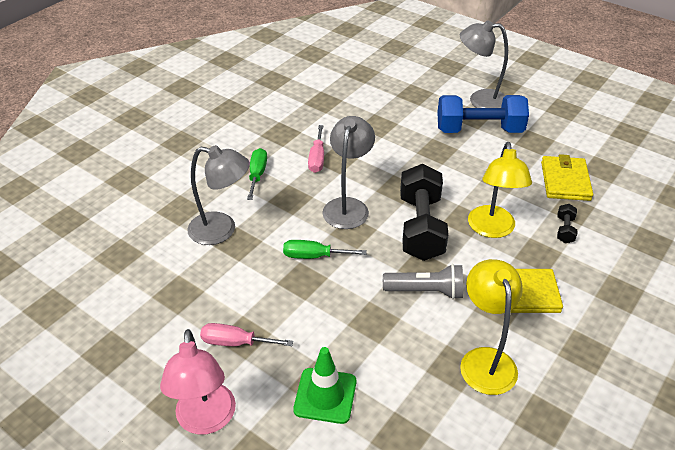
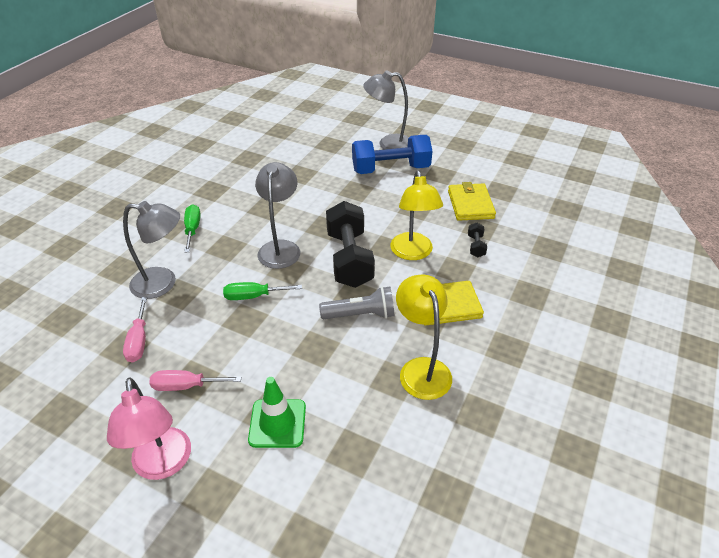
camera: 10 degrees left, 0 degrees up
(317, 158) = (247, 209): pink screwdriver -> pink screwdriver (139, 341)

